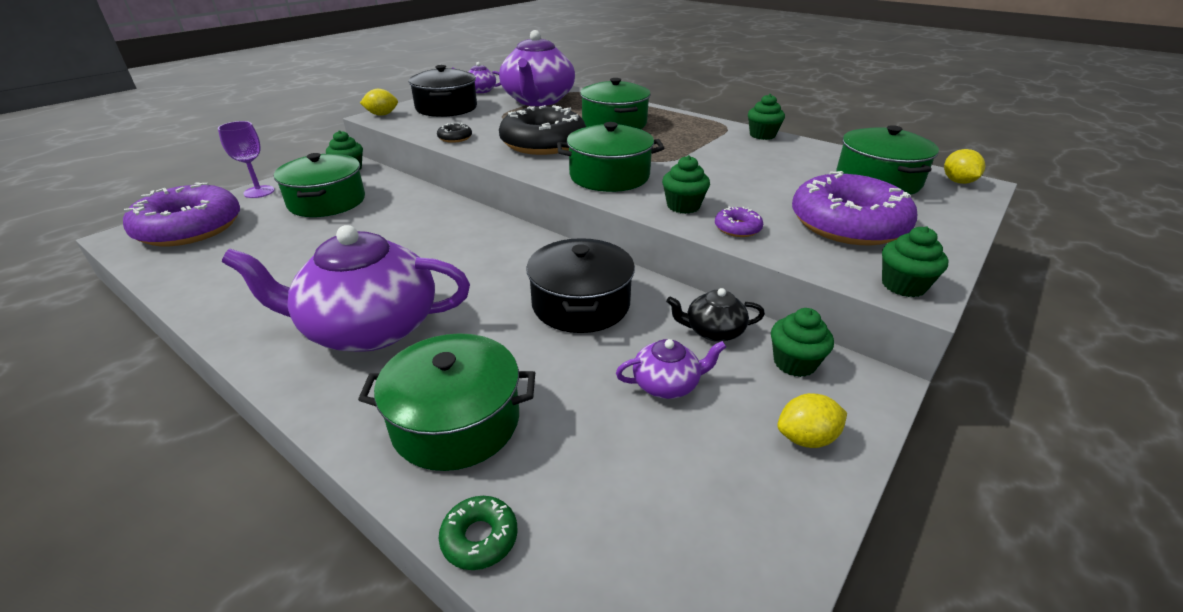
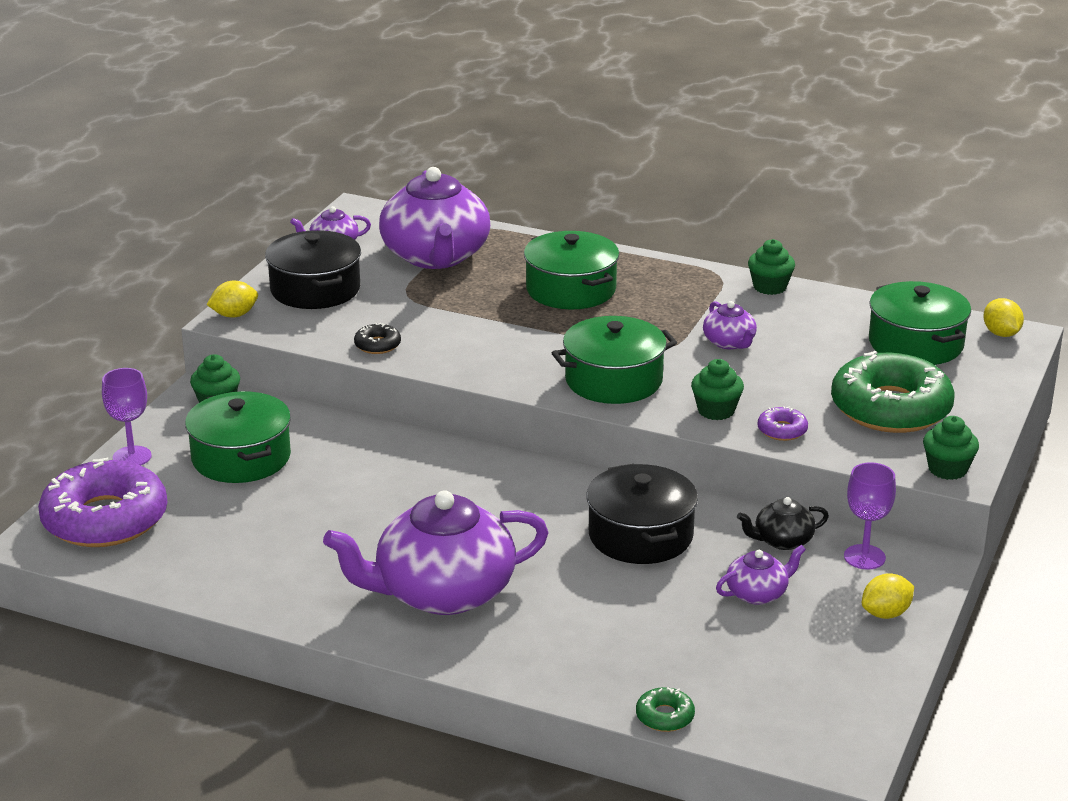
camera: 15 degrees left, 5 degrees down
(456, 421) = (591, 652): green pot -> none
(543, 143) = (500, 338): black donut -> none
(716, 163) = (729, 343): none -> purple teapot
(794, 363) = (864, 557): green cupcake -> purple goblet
(847, 224) = (890, 408): purple donut -> green donut

